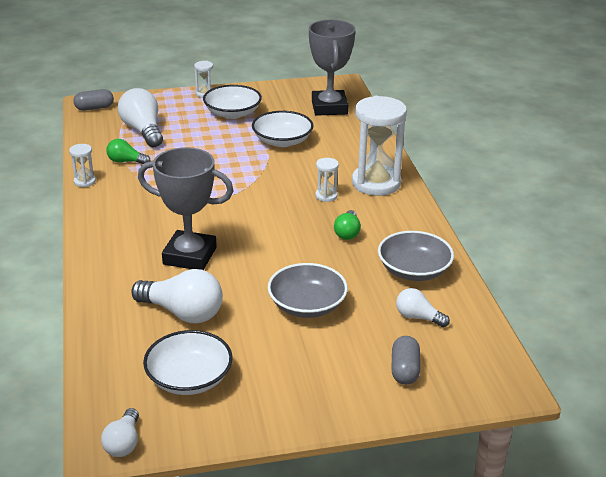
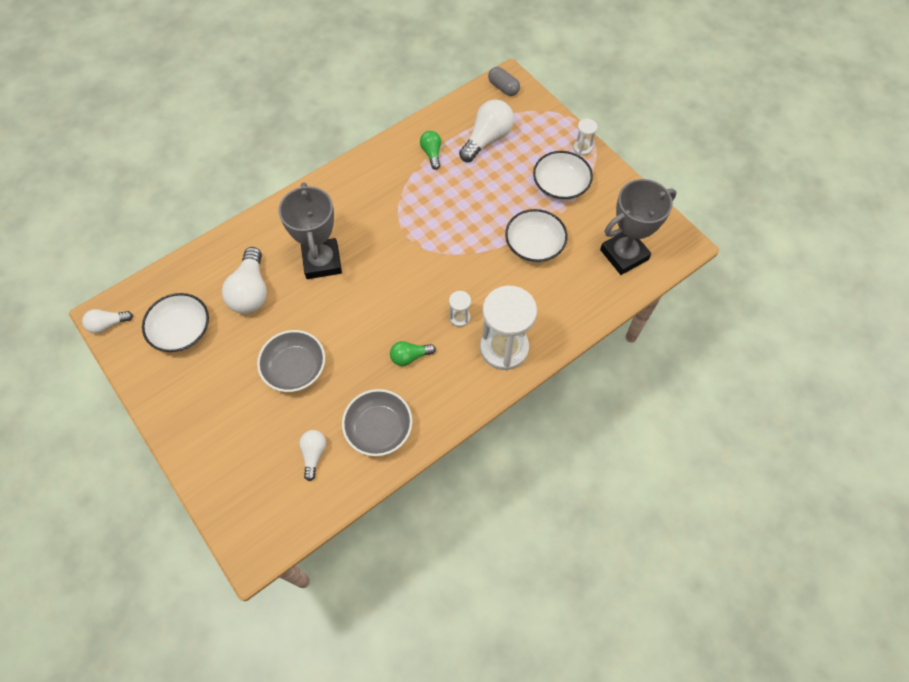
camera: 65 degrees right, 30 degrees up
(84, 181) = (387, 144): white hourglass -> none
(404, 370) = (243, 467): grey capsule -> none

